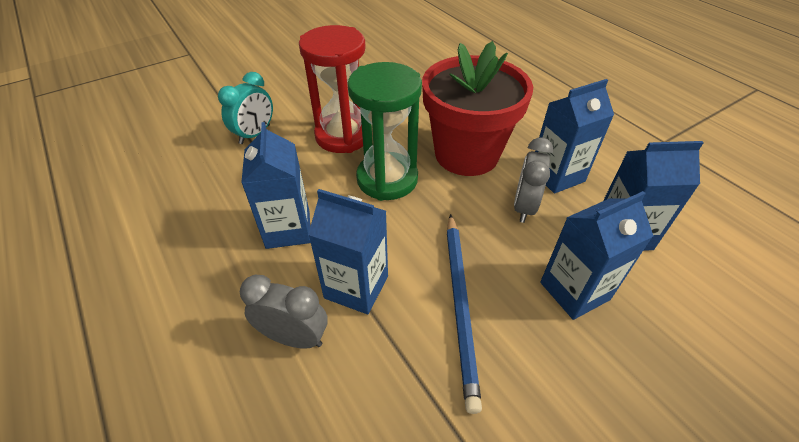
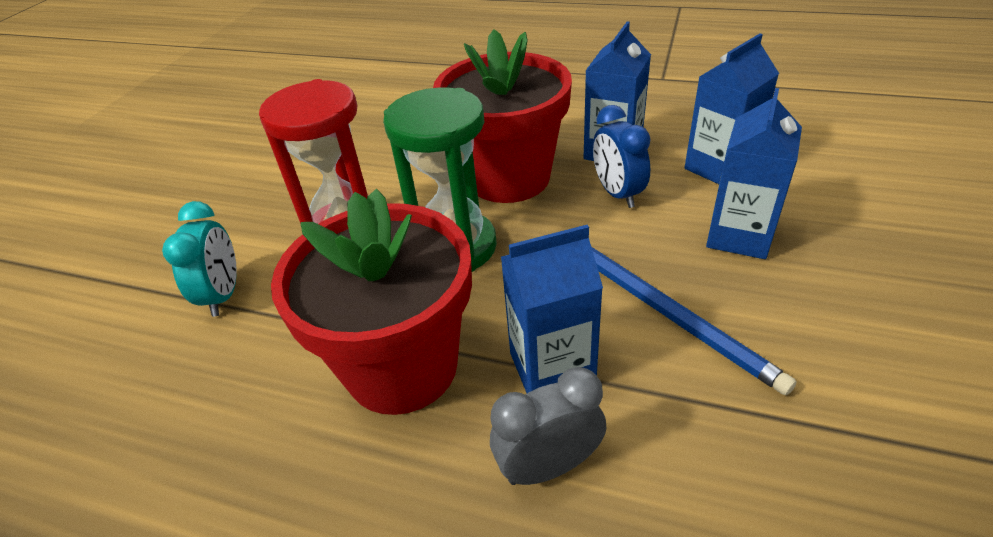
camera: 35 degrees left, 5 degrees down
(288, 229) = (402, 367): blue carton -> red flower pot
(524, 207) = (617, 193): grey clock -> blue clock

